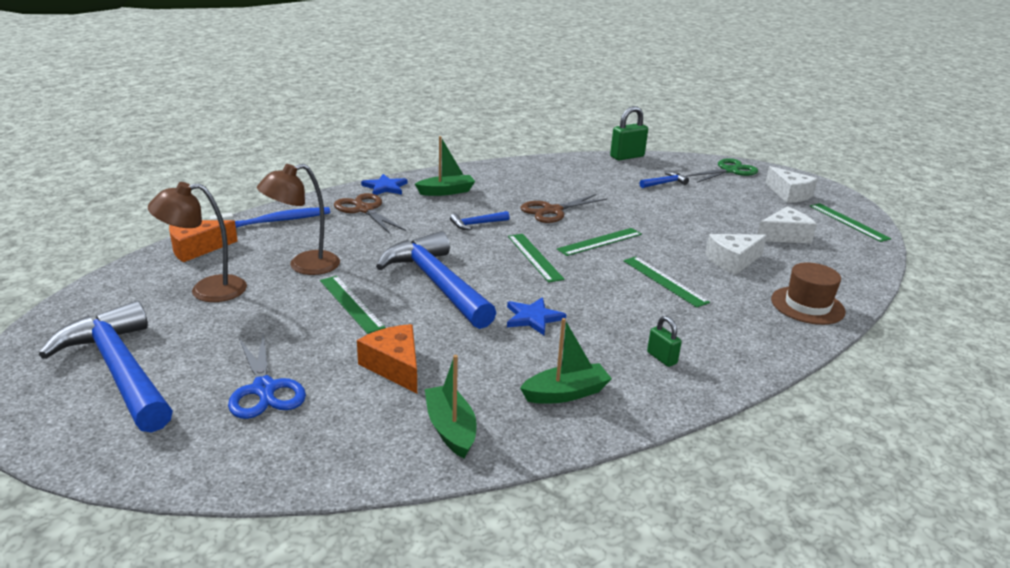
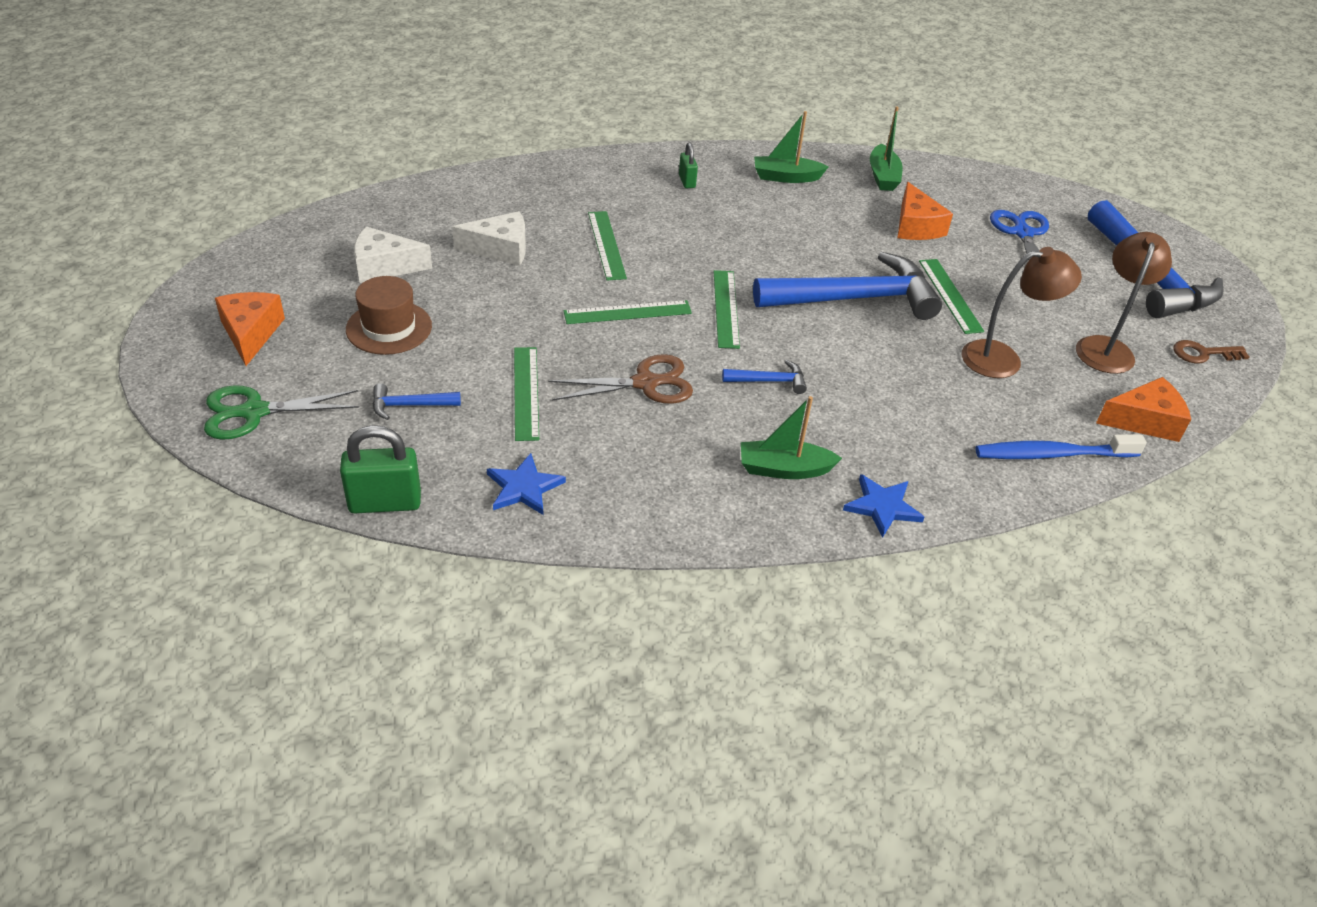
camera: 160 degrees left, 15 degrees up
(108, 303) = (1203, 353): none -> brown key
(207, 290) = (1106, 347): brown lamp -> brown lamp turned 75 degrees counterclockwise
(365, 210) = (922, 451): brown scissors -> none
(437, 283) = (854, 299): blue hammer -> blue hammer turned 90 degrees counterclockwise
(533, 318) = (774, 239): blue star -> blue star (524, 487)
(789, 194) = (251, 333): white cheese -> orange cheese
(807, 305) = (496, 189): brown hat -> brown hat (389, 328)
(848, 222) = (263, 266): green ruler -> green ruler (526, 392)

